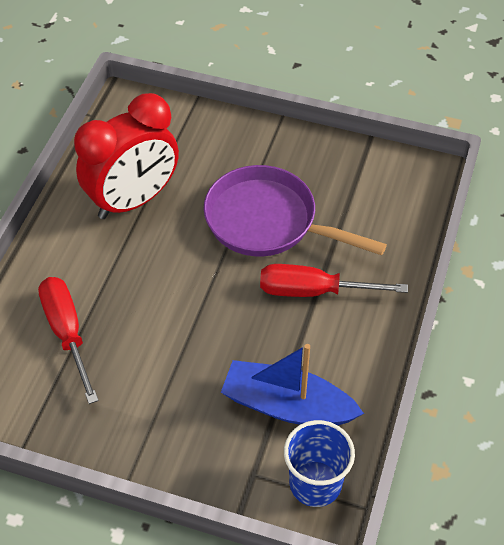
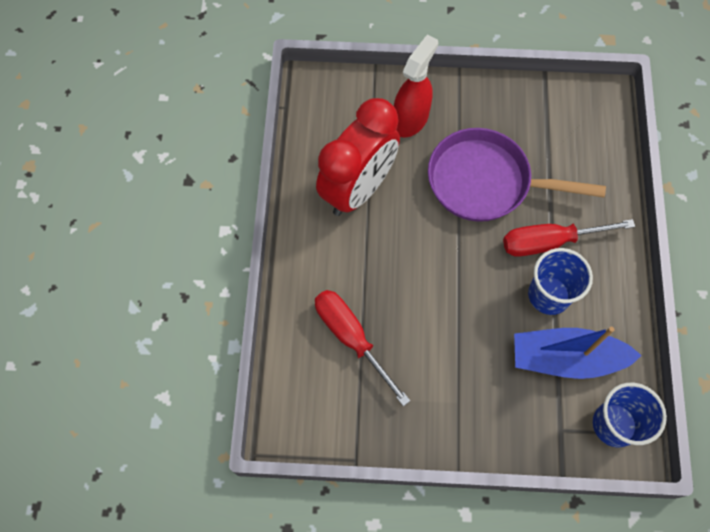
camera: 15 degrees left, 15 degrees up
(213, 150) = (411, 119): none -> red spray bottle
(292, 341) = (549, 295): none -> blue cup

